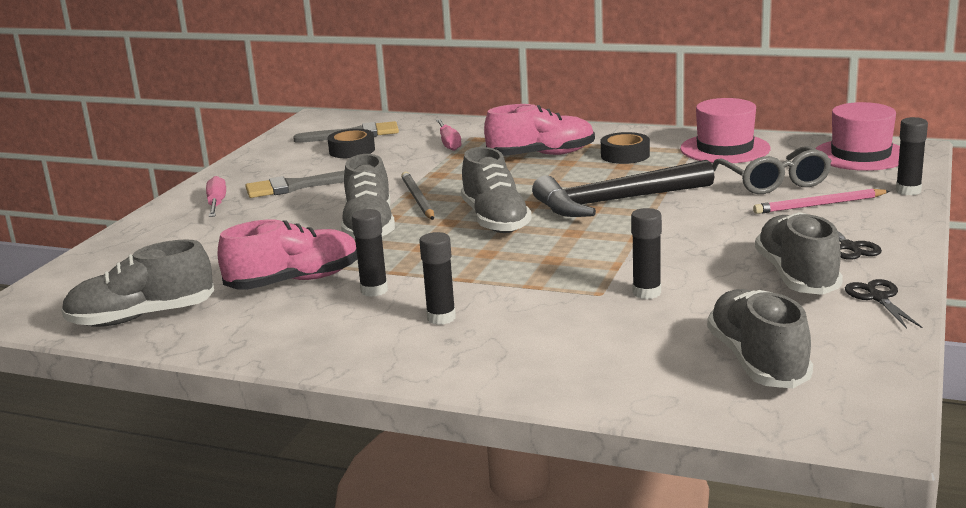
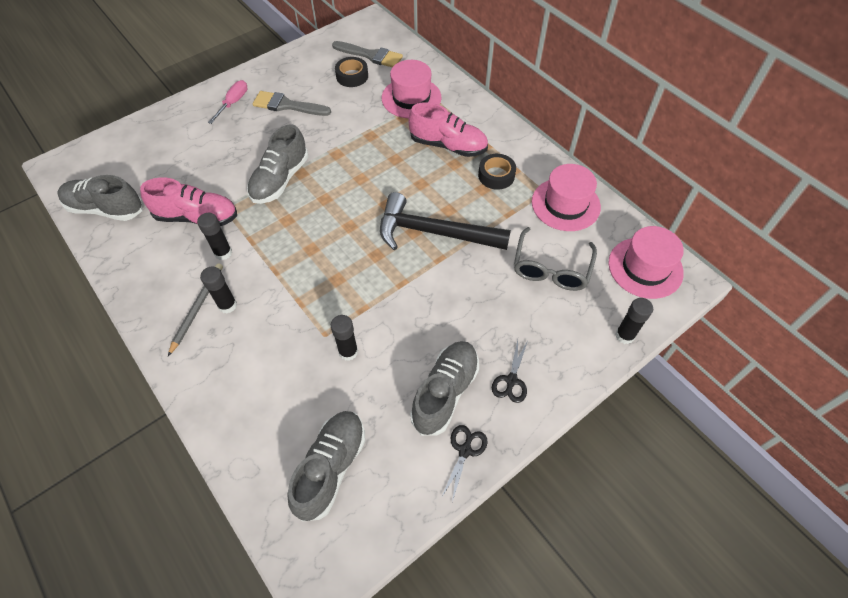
camera: 30 degrees right, 35 degrees up
(417, 199) = (333, 160): grey pencil -> grey pencil (197, 308)
(449, 143) = (411, 98): pink screwdriver -> pink hat
(495, 220) = (349, 213): grey shoe -> none
(819, 205) = (548, 316): pink pencil -> none

